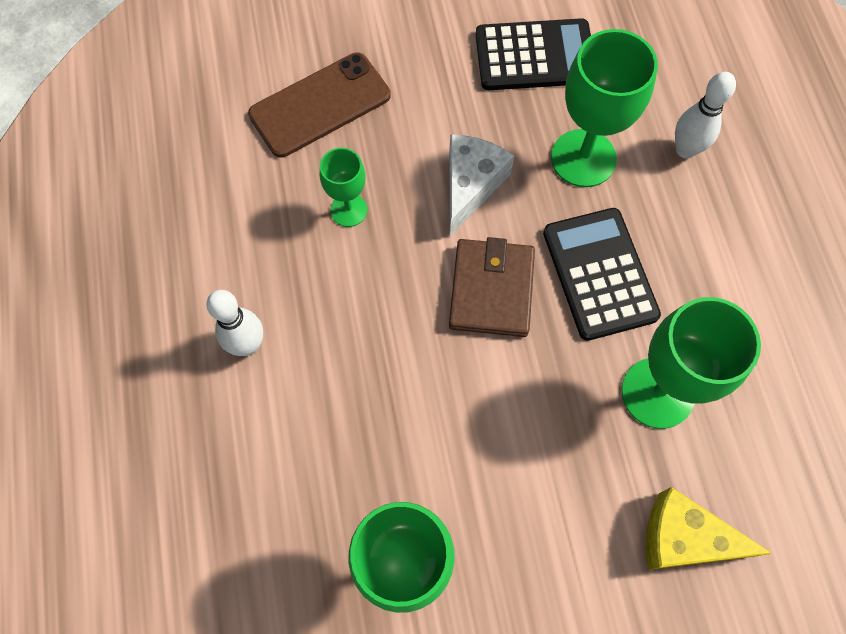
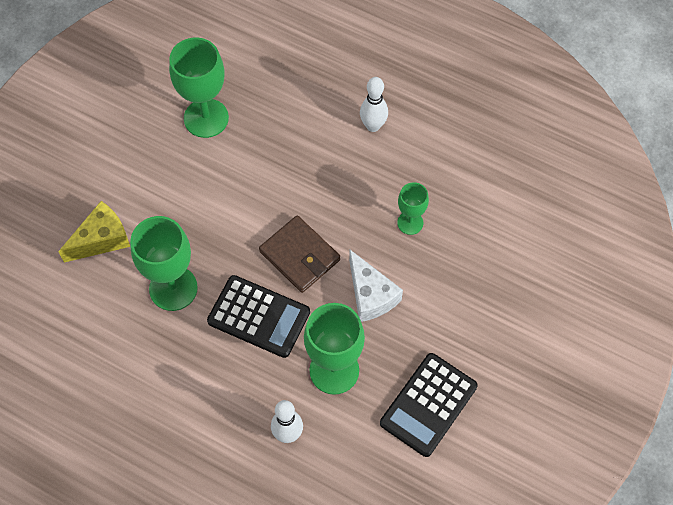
camera: 130 degrees right, 5 degrees down
(320, 105) = (494, 257): brown phone -> none

